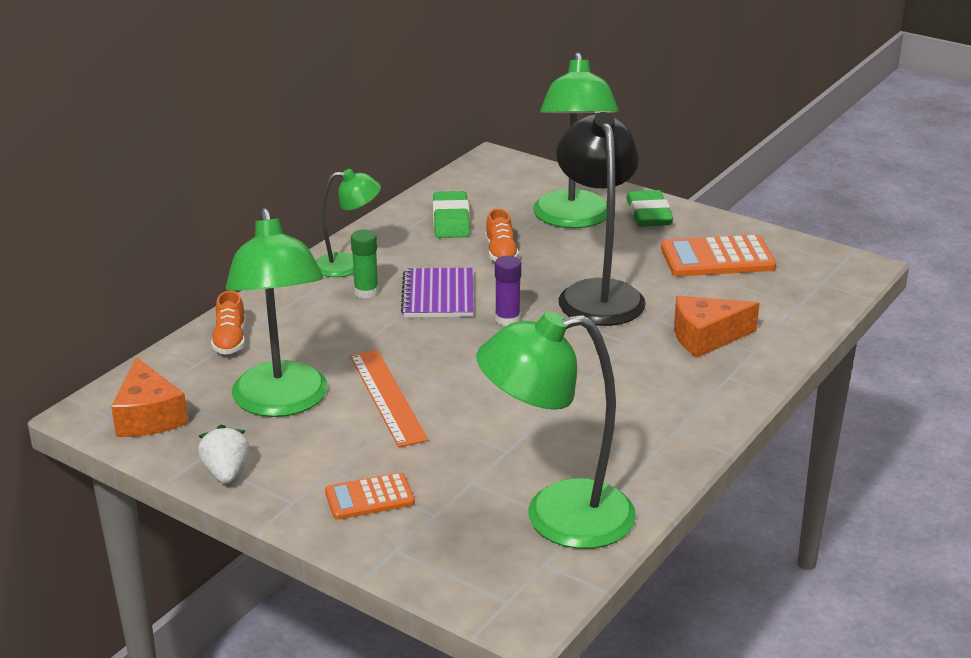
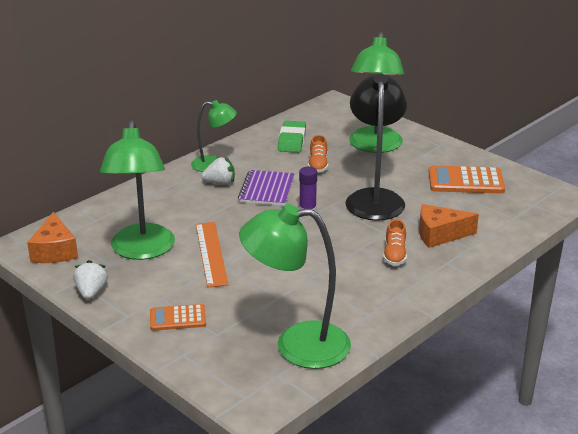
camera: 10 degrees right, 0 degrees up
(230, 340) = (122, 207): orange shoe -> orange shoe (394, 255)
(366, 292) = (220, 183): green glue stick -> white strawberry
(648, 214) = (427, 147): green eraser -> none

